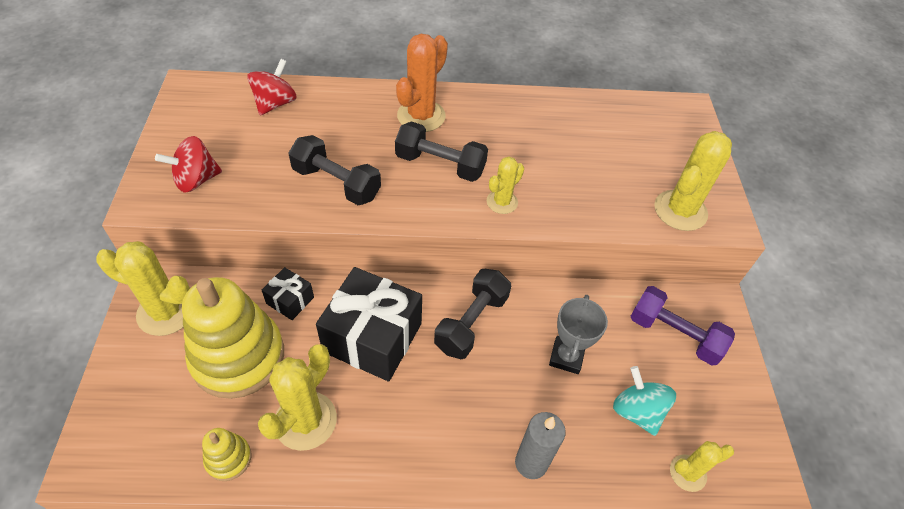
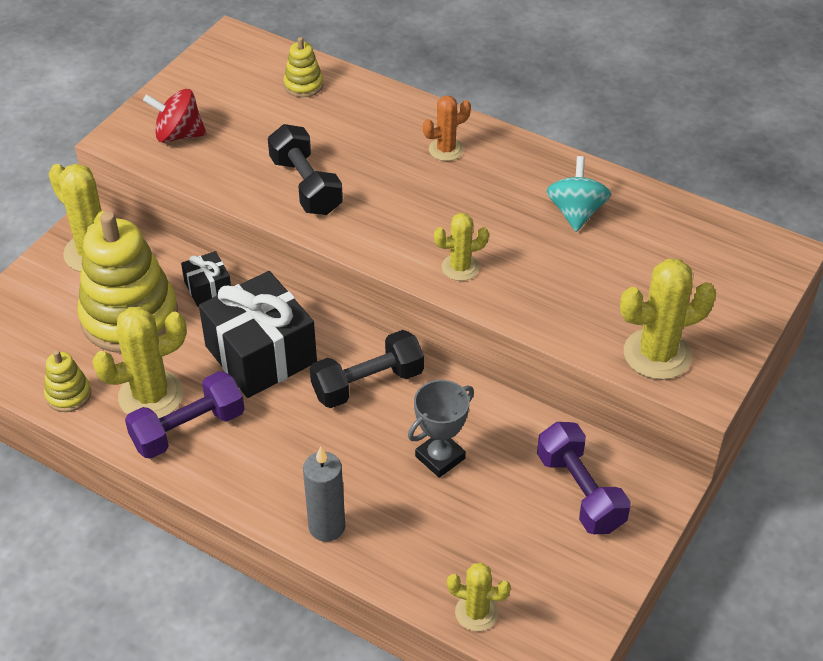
camera: 35 degrees right, 5 degrees down
(275, 103) = (303, 85): red spinning top -> yellow stacking toy
(359, 435) = (188, 429): none -> purple dumbbell
(421, 116) = (446, 149): orange cactus -> orange cactus, size x0.59
(440, 165) = (425, 207): black dumbbell -> none
(637, 411) = (472, 537): turquoise spinning top -> turquoise spinning top (576, 212)

